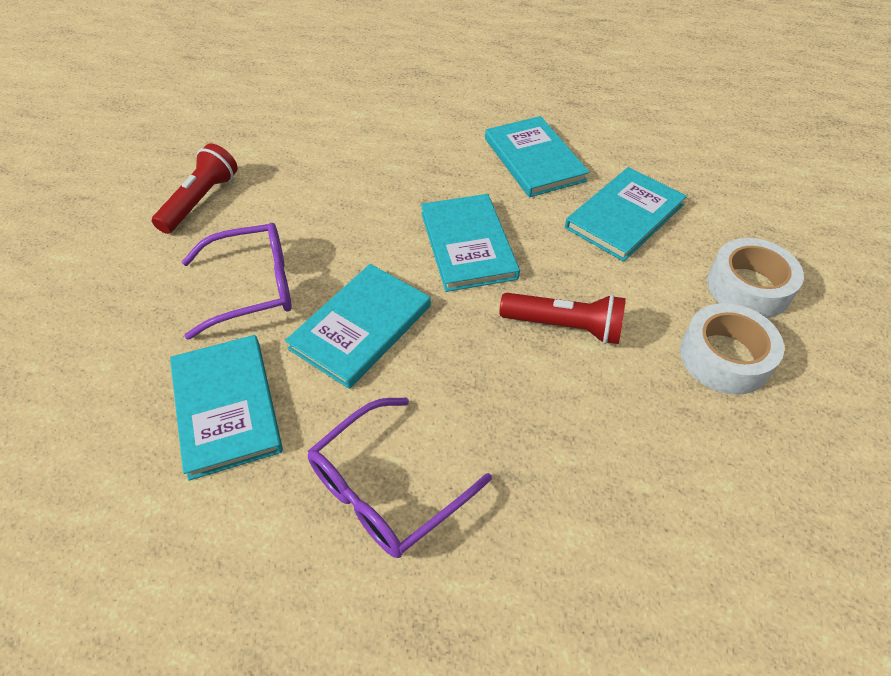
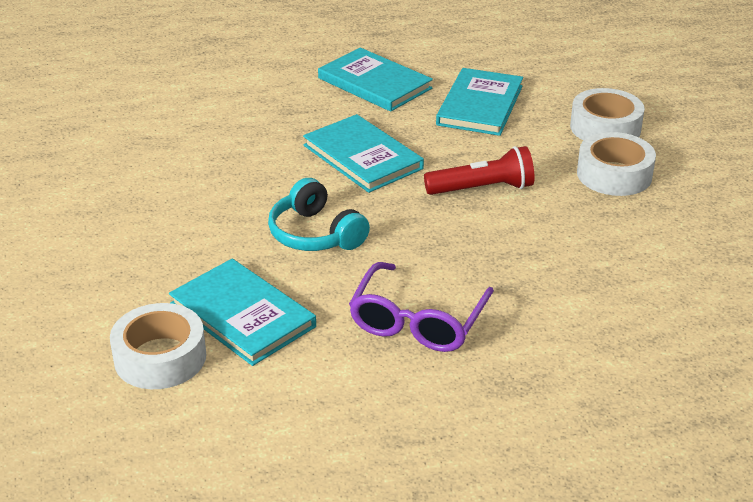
camera: 25 degrees left, 15 degrees down
(119, 431) = (160, 357): none -> white tape
(201, 201) = (80, 188): red flashlight -> none
(254, 287) = (193, 234): purple glasses -> none
(361, 327) = (315, 234): turquoise book -> turquoise headphones

